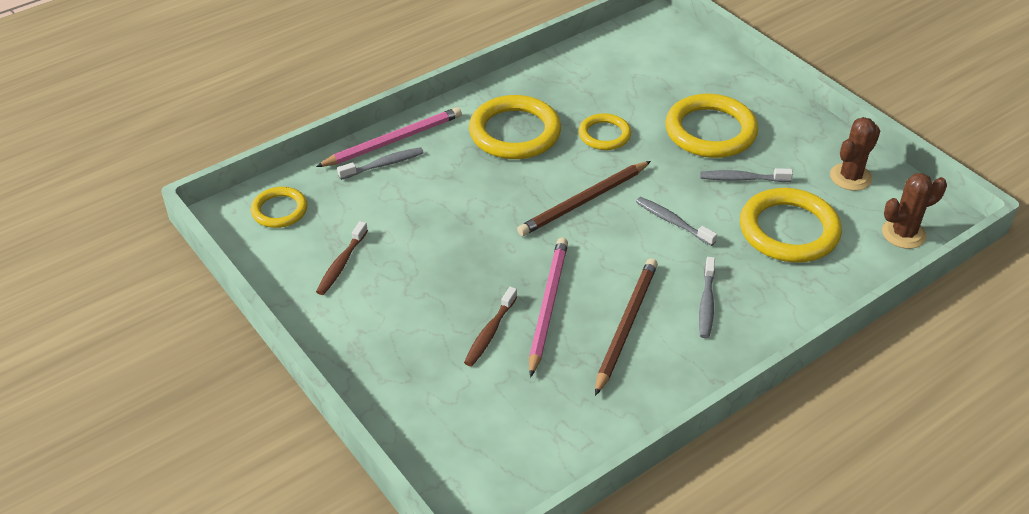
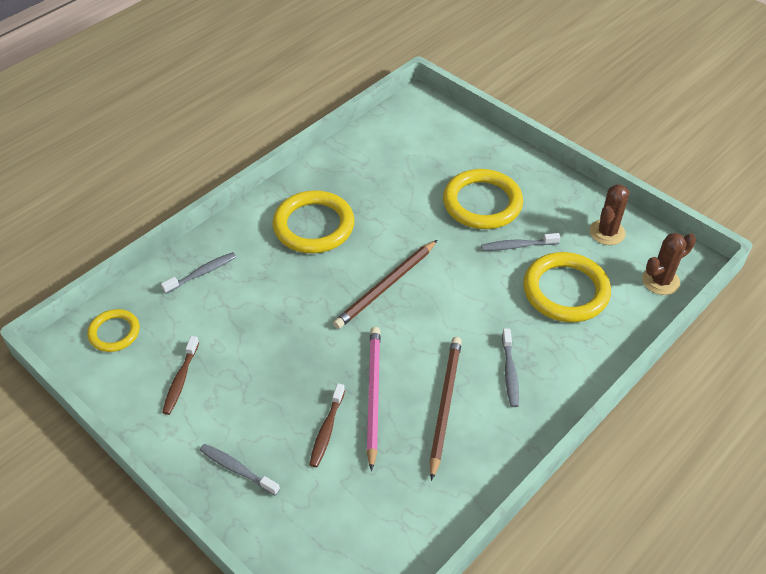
camera: 10 degrees left, 5 degrees up
(393, 141) = (206, 248): pink pencil -> none
(604, 135) = (392, 218): yellow ring -> none
(672, 221) = (466, 296): grey toothbrush -> grey toothbrush (237, 469)

